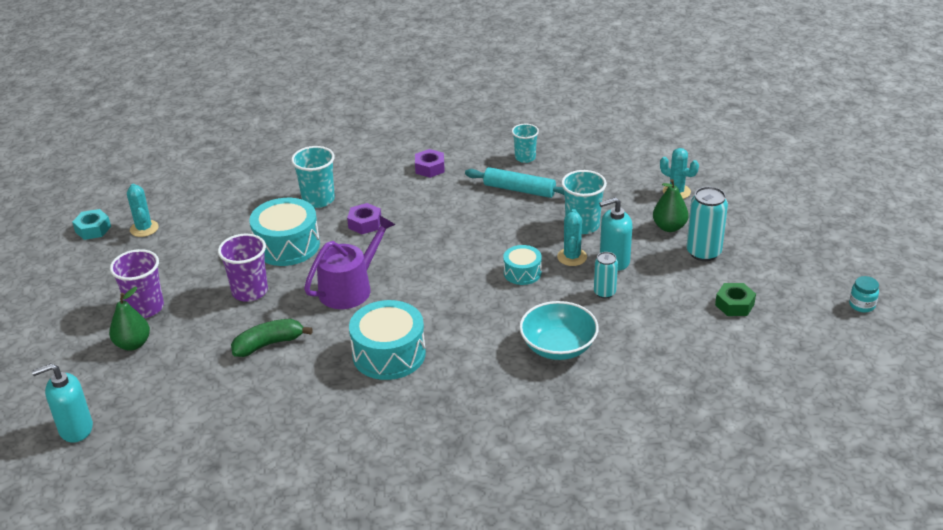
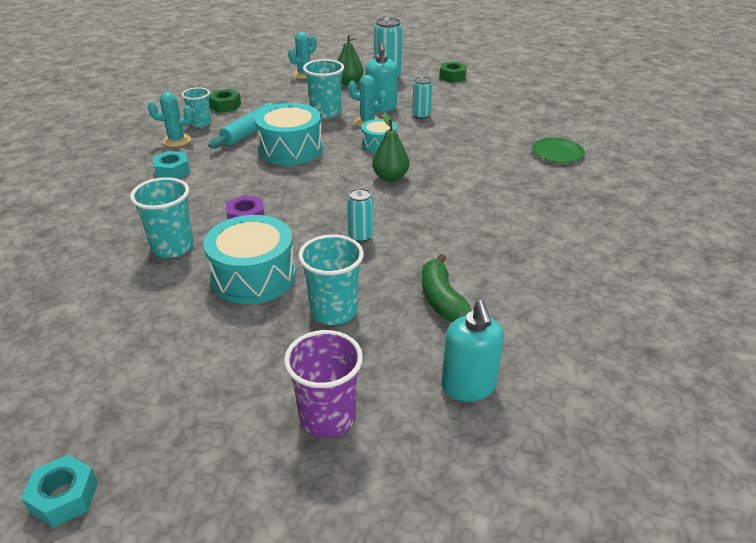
camera: 80 degrees left, 0 degrees up
(75, 429) = (591, 498): turquoise soap dispenser -> turquoise soap dispenser (468, 386)
(133, 344) = (409, 431): green pear -> green pear (390, 177)
(144, 228) = (115, 421): turquoise cactus -> turquoise cactus (176, 140)
(250, 291) = (334, 311): purple cup -> turquoise cup
(350, 288) = (360, 236): purple watering can -> turquoise can
(389, 354) = (477, 221): turquoise drum -> turquoise drum (290, 149)
(429, 168) = (172, 171): purple nut -> turquoise nut
(550, 406) = (557, 153): none -> green plate
(558, 347) = (484, 141): turquoise bowl -> none
(569, 161) = (225, 106): none -> green nut
(862, 305) = (465, 45): turquoise jar -> none

